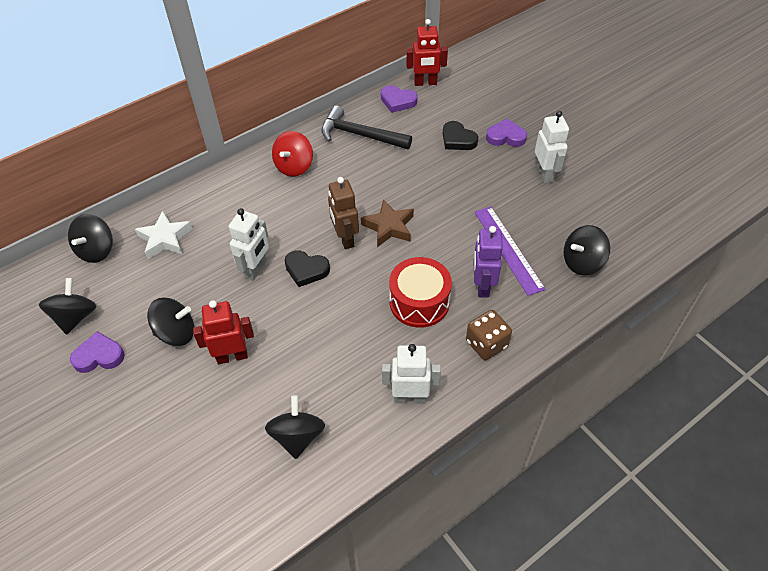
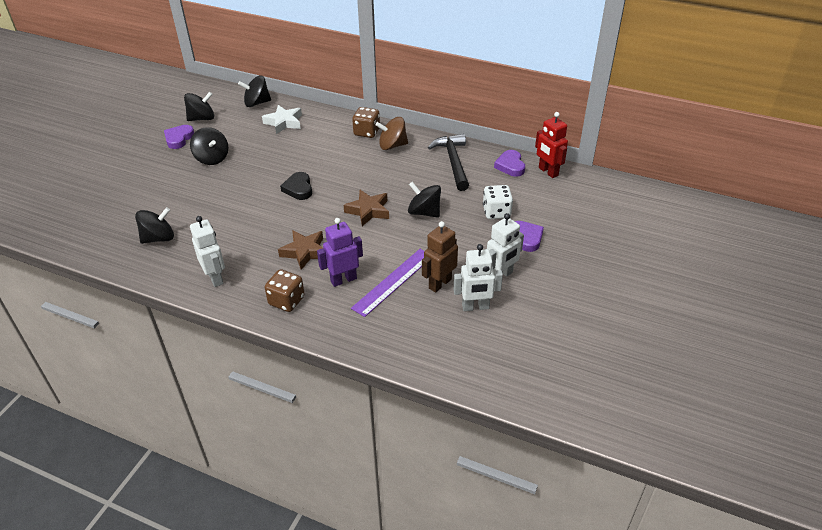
camera: 60 degrees right, 10 degrees down
(99, 356) = (179, 139): purple heart -> purple heart turned 120 degrees counterclockwise
(232, 356) = (206, 187): red robot -> none
(252, 176) = (366, 132): none -> brown dice
(256, 269) = (284, 167): white robot -> white robot (475, 307)
(294, 166) = (392, 145): red spinning top -> brown spinning top
(345, 238) = (340, 195): brown robot -> brown robot (439, 283)
(419, 302) = (305, 252): red drum -> brown star
(458, 139) = (496, 212): black heart -> white dice
(582, 262) = (412, 331): black spinning top -> black spinning top (424, 212)

